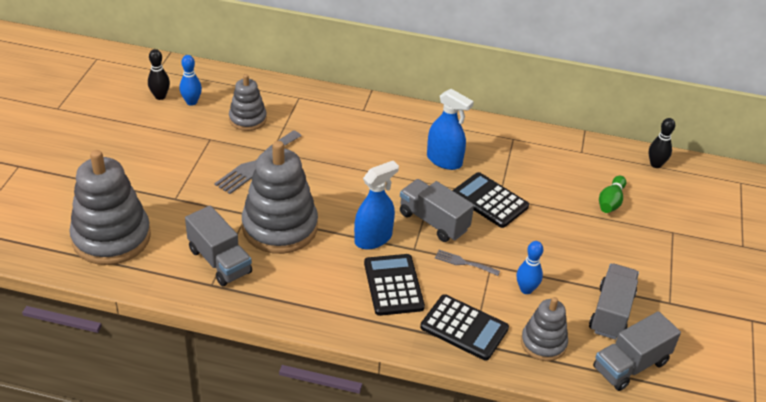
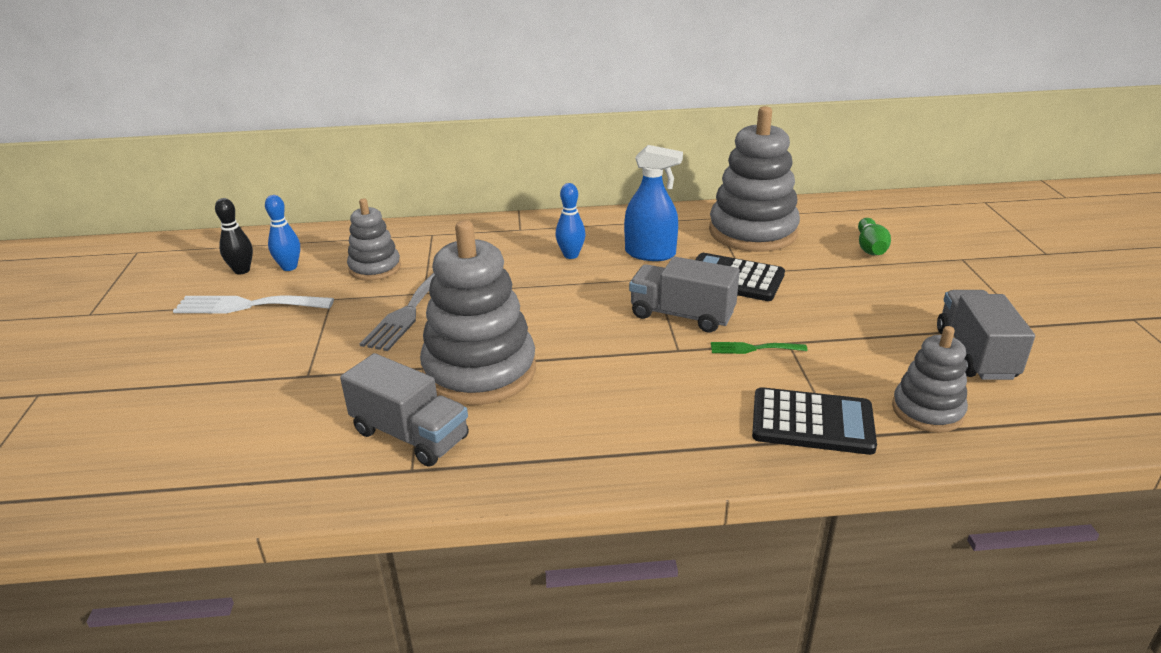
camera: 15 degrees left, 10 degrees down
(111, 237) = (221, 449): grey stacking toy -> grey stacking toy (752, 232)
(155, 129) = (247, 305): none -> white fork
(373, 238) = (617, 352): blue spray bottle -> none
(393, 285) = (680, 398): black calculator -> none
(464, 263) = (753, 348): grey fork -> green fork
(526, 289) = (853, 356): blue bowling pin -> blue bowling pin (571, 255)
(630, 365) = (1054, 405): grey truck -> none
(655, 164) = (885, 206): black bowling pin -> none

